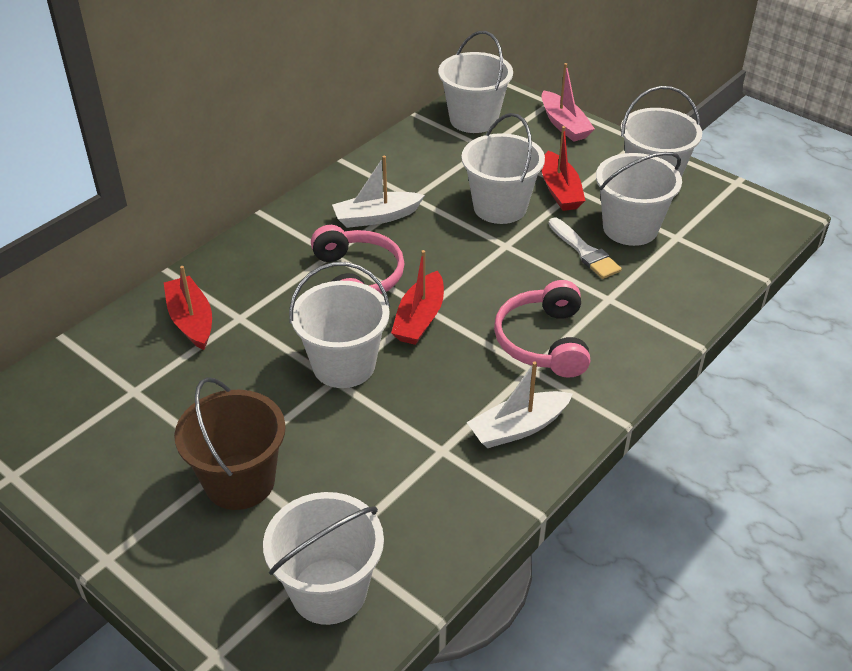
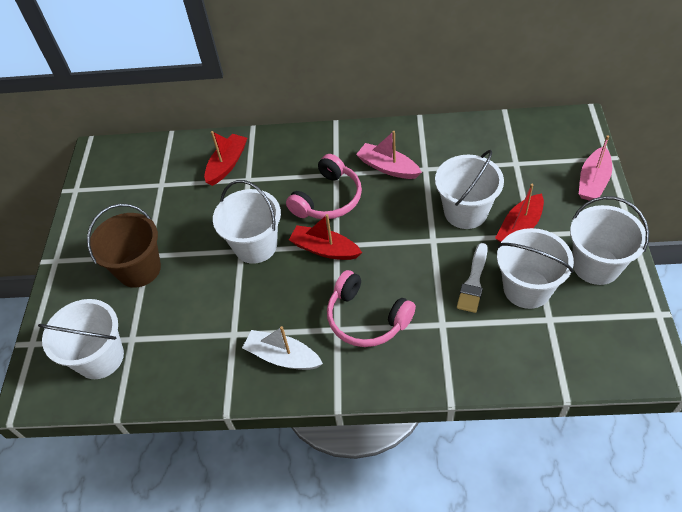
camera: 55 degrees right, 10 degrees up
(376, 217) = (388, 167): white boat -> pink boat
(420, 319) = (324, 249): red boat -> red boat turned 45 degrees clockwise
(474, 119) = (536, 138): white bucket -> none
(543, 341) = (366, 318): pink headphones -> pink headphones turned 105 degrees counterclockwise

